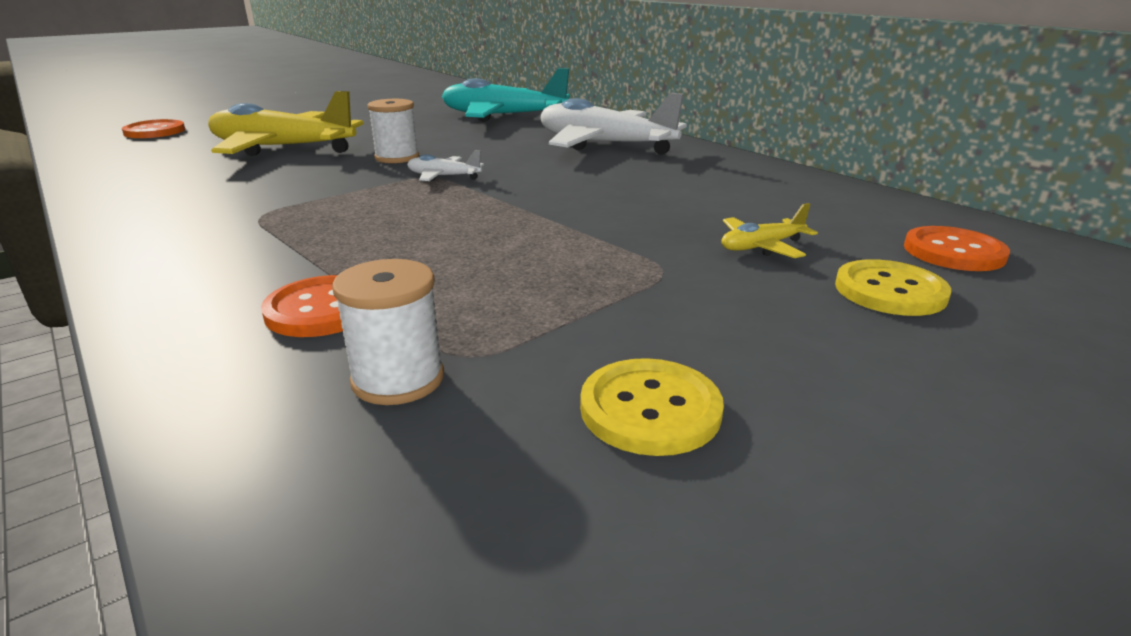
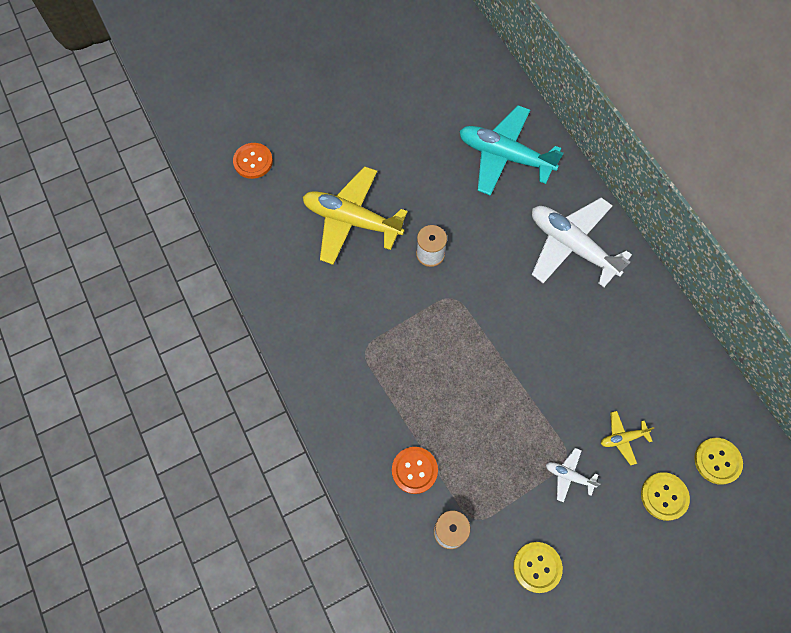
camera: 10 degrees right, 40 degrees up
(443, 177) = (461, 299): white plane -> white plane (569, 476)
(953, 252) = (717, 461): orange button -> yellow button

